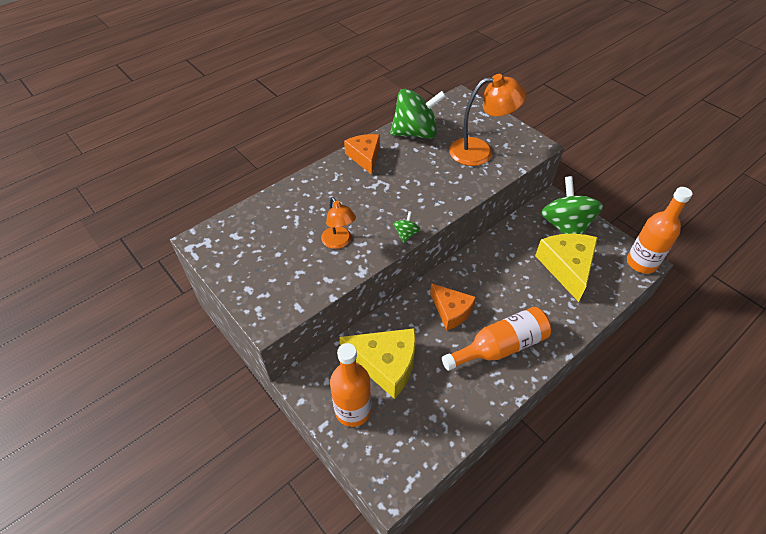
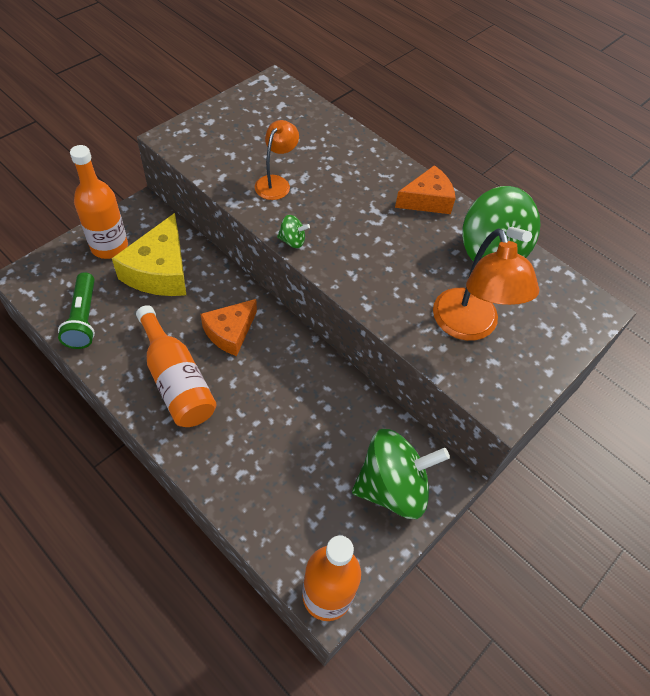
camera: 80 degrees right, 5 degrees up
(339, 242) = (276, 183): orange lamp -> orange lamp turned 150 degrees clockwise
(441, 424) = (83, 319): none -> green flashlight
(567, 267) = (309, 477): yellow cheese -> none

